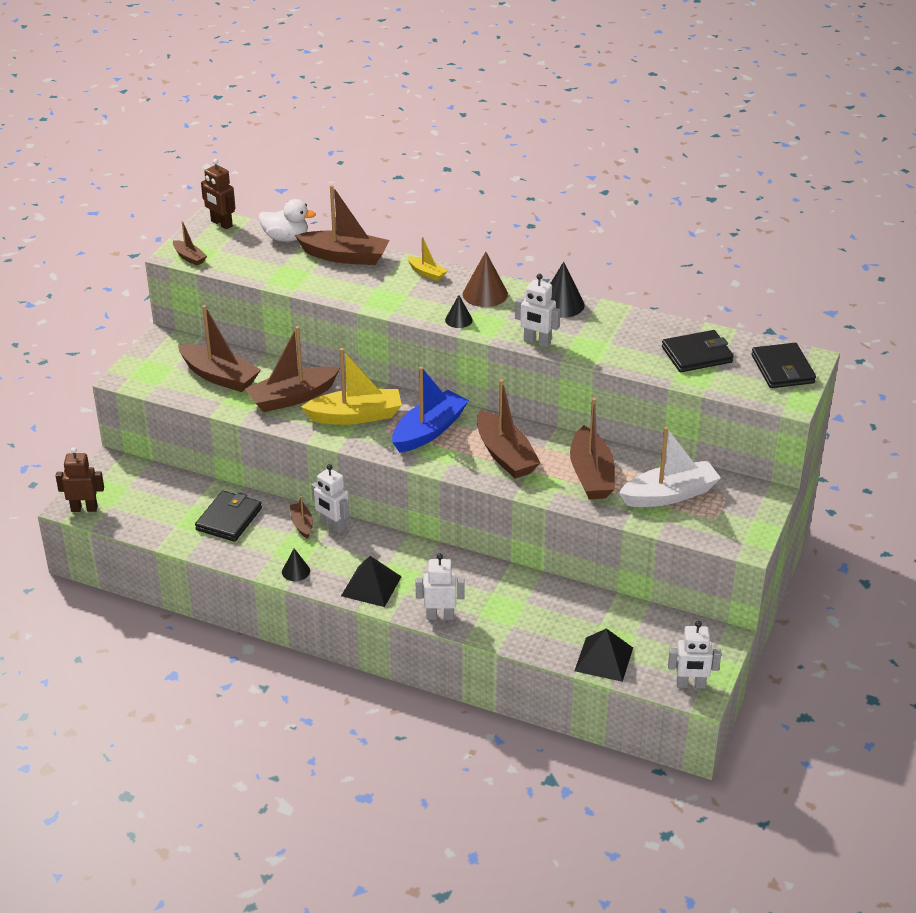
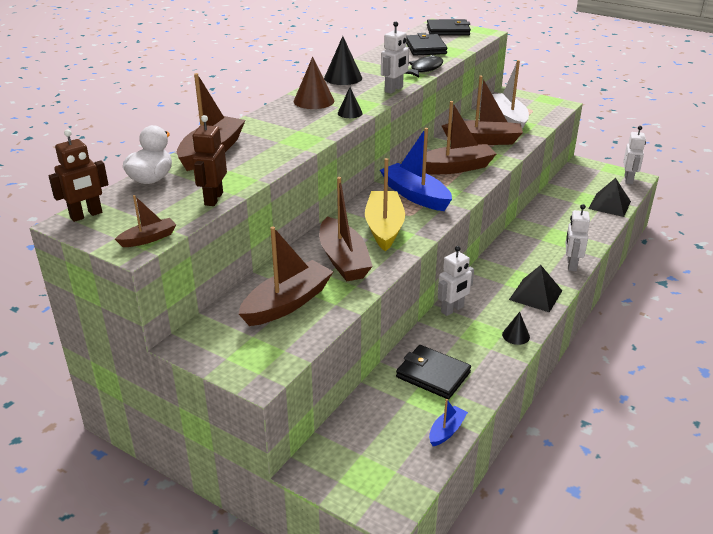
camera: 80 degrees left, 5 degrees down
(84, 508) = (395, 497): brown robot -> brown robot (213, 199)
(156, 531) = (446, 431): none -> blue boat
(302, 524) = (447, 327): brown boat -> none
(427, 273) = (266, 119): yellow boat -> none
(614, 359) = (424, 69): none -> black fish

